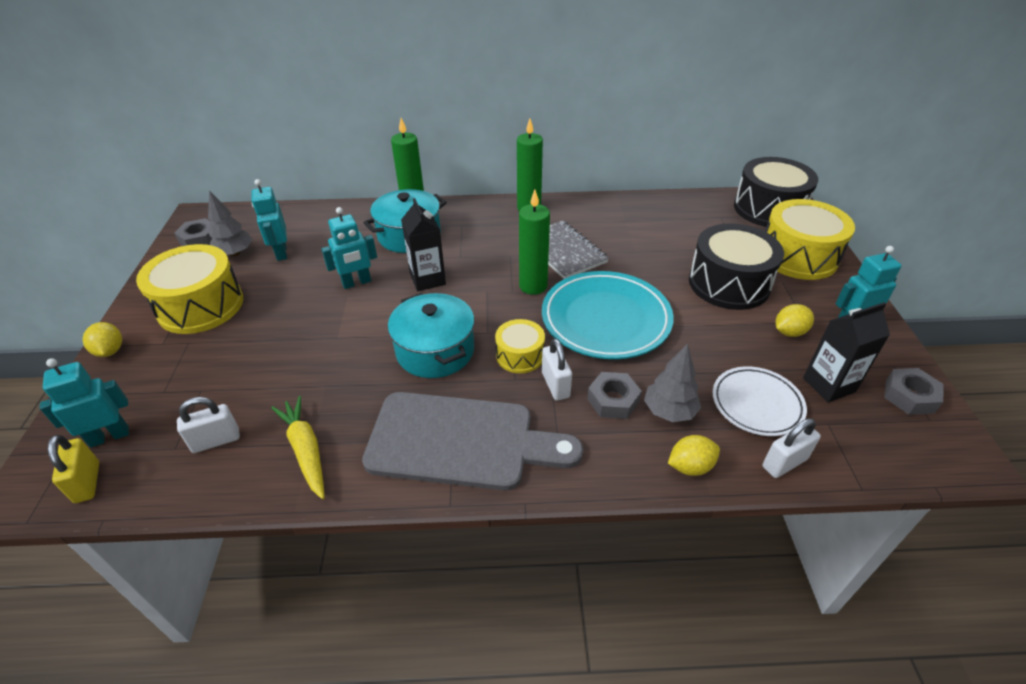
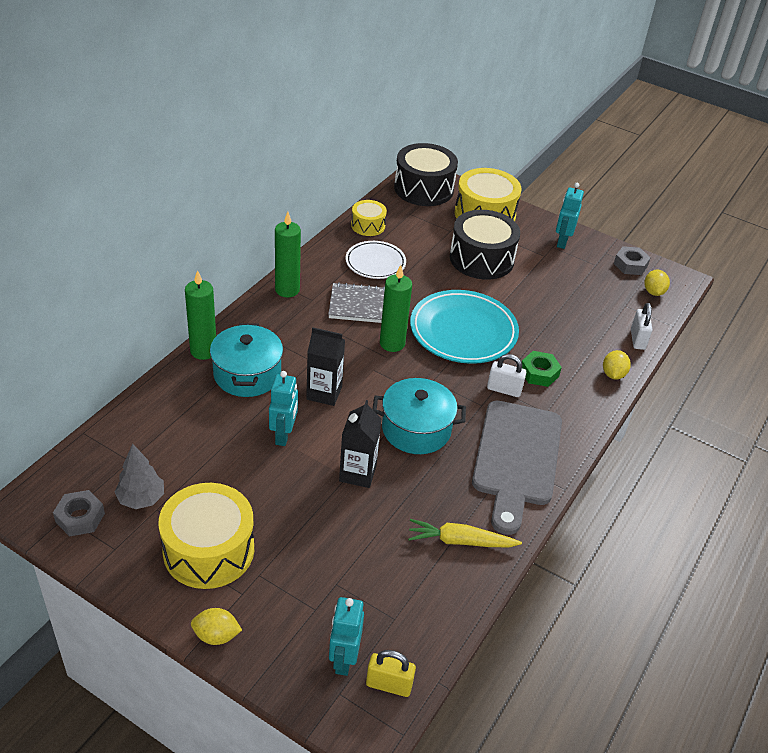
camera: 60 degrees left, 0 degrees up
(216, 441) = (407, 590): white padlock -> none
(281, 253) = (179, 466): turquoise robot -> none
(461, 441) = (516, 459): grey cutting board -> grey cutting board turned 150 degrees clockwise
(520, 355) = (461, 390): yellow drum -> yellow drum (368, 225)
(613, 400) = (539, 373): grey nut -> green nut
(669, 411) = (567, 356): grey tree -> none
(757, 404) = (590, 320): white plate -> white plate (375, 263)
(789, 332) = (547, 268): yellow lemon -> yellow lemon (653, 292)
(828, 385) = (599, 285): black carton -> black carton (357, 473)

